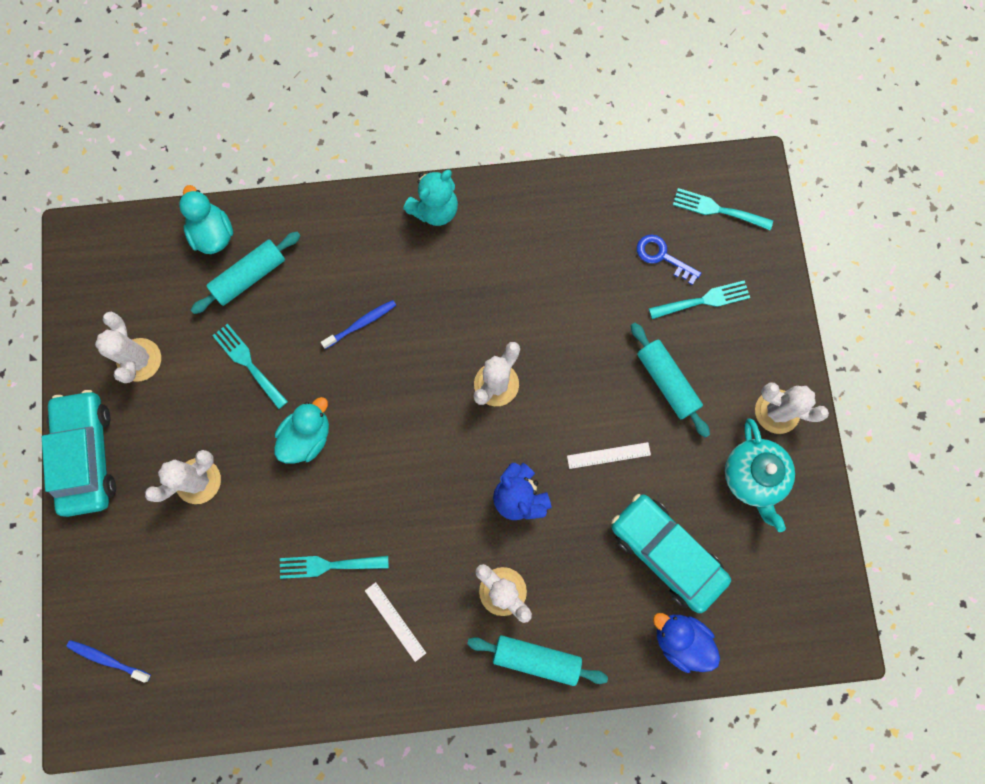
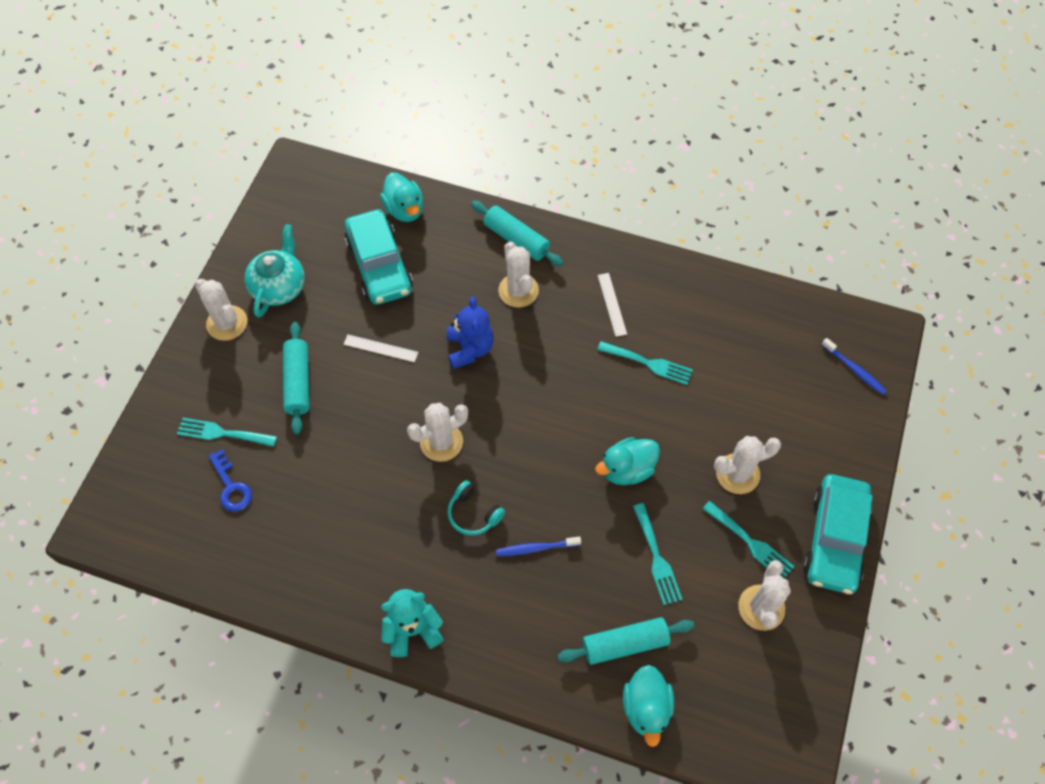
camera: 155 degrees left, 15 degrees down
(432, 329) = (473, 513): none -> turquoise headphones
(680, 639) = (404, 209): blue duck -> turquoise duck
(717, 209) = (153, 507): turquoise fork -> turquoise fork (750, 543)

